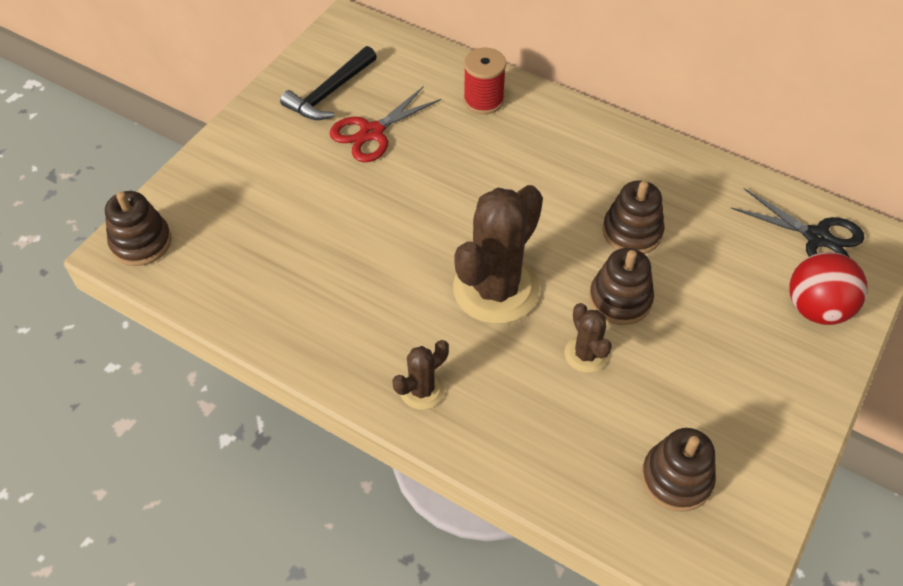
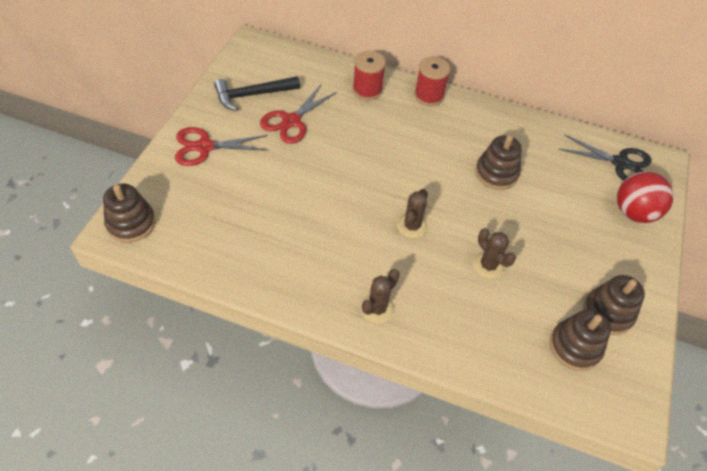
camera: 15 degrees left, 0 degrees up
(253, 155) = (205, 147): none -> red scissors
(329, 93) = (252, 95): black hammer -> black hammer turned 45 degrees clockwise
(496, 289) = (412, 226): brown cactus -> brown cactus, size x0.48
(566, 116) = (429, 96): none -> red spool
(620, 299) = (501, 222): brown stacking toy -> brown stacking toy (608, 312)

